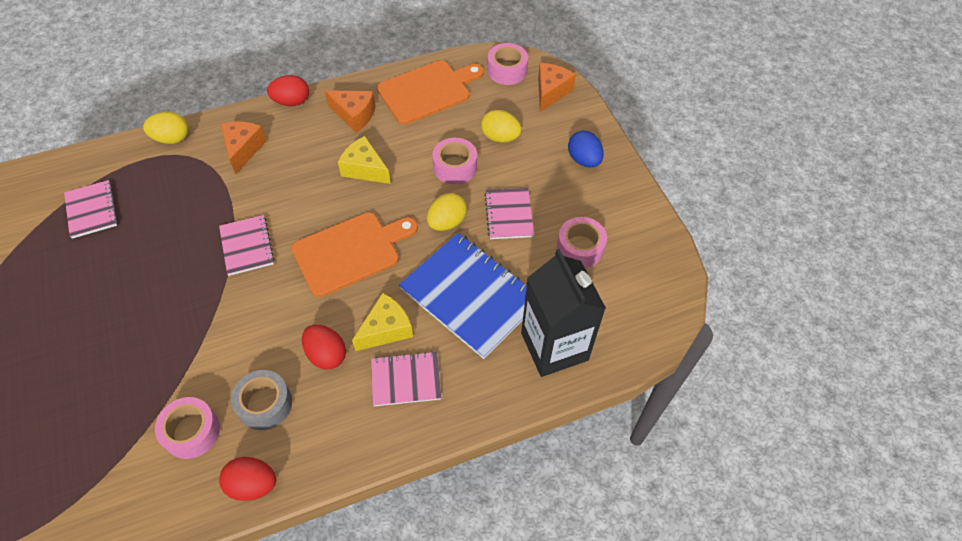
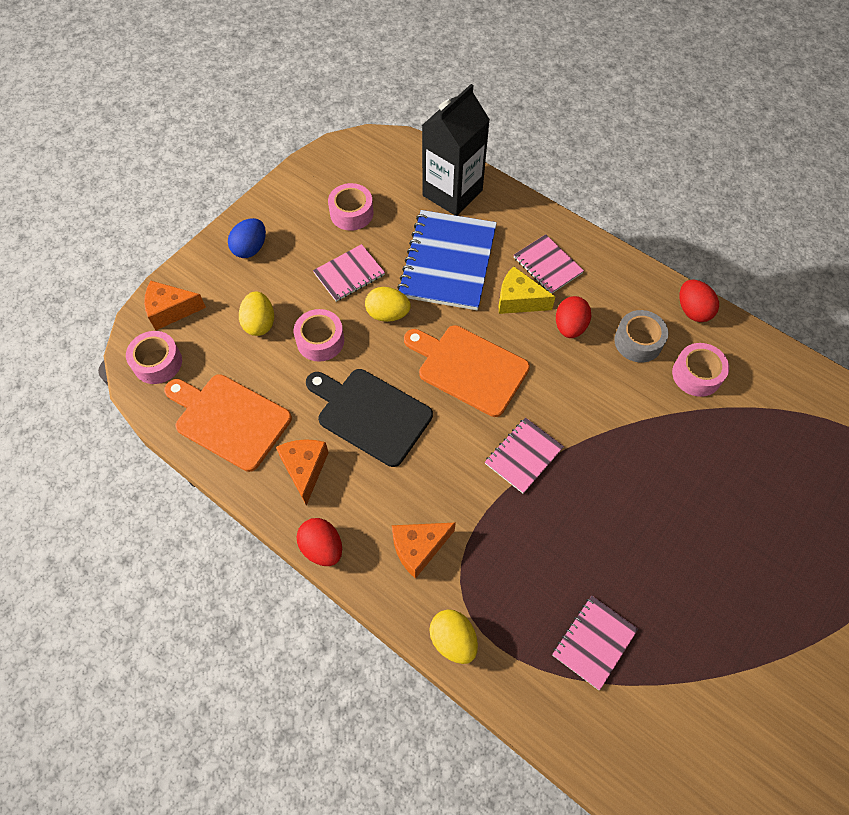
camera: 120 degrees left, 5 degrees up
(365, 169) = (370, 414): yellow cheese -> black cutting board

